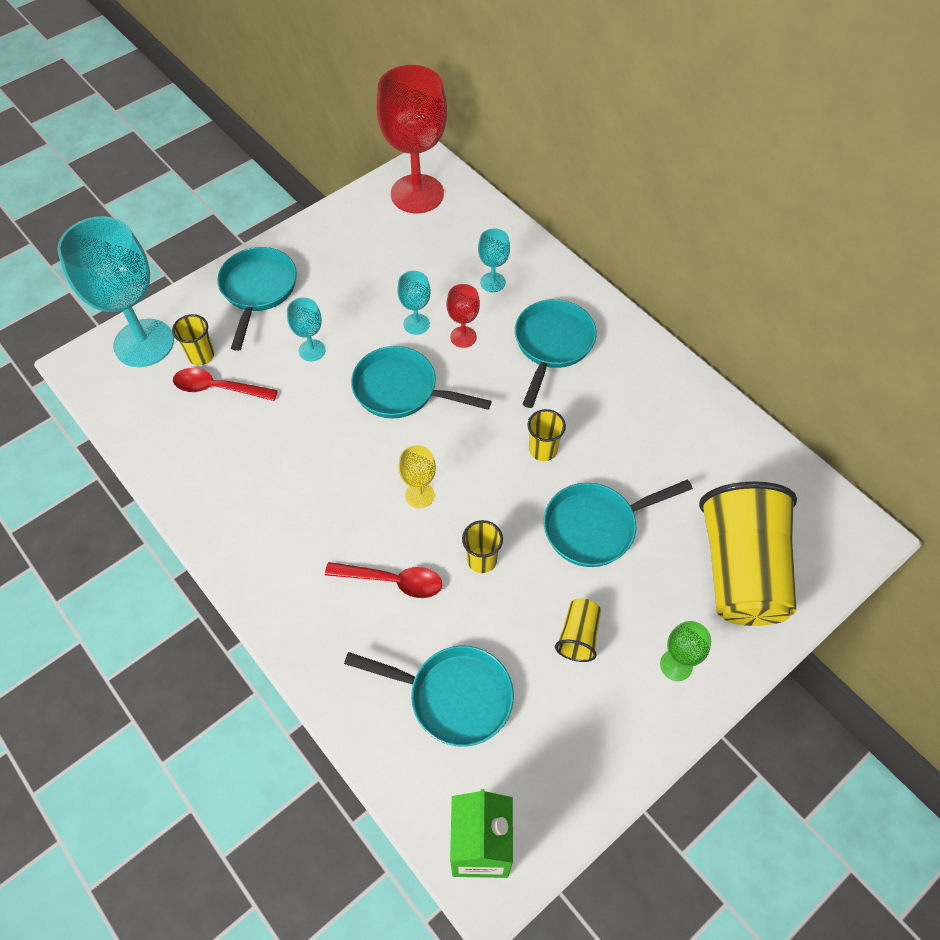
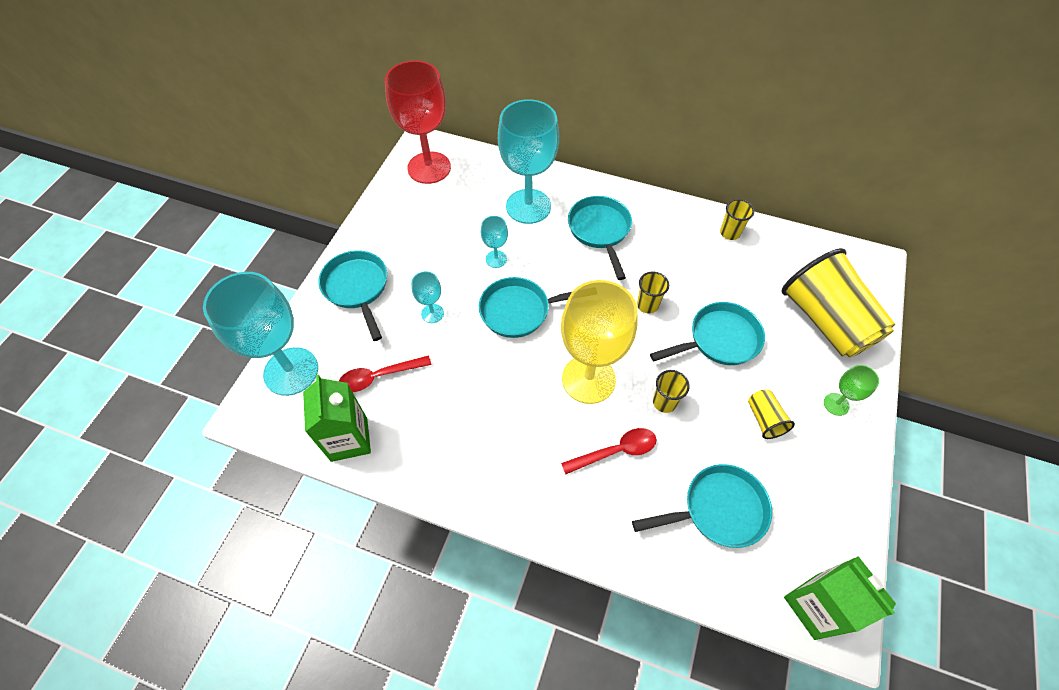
camera: 30 degrees left, 0 degrees up
(151, 434) = (349, 439): none -> green carton
(201, 355) = (347, 358): yellow cup -> yellow cup (730, 233)
(419, 495) = (588, 379): yellow goblet -> yellow goblet, size x2.23
(463, 337) = (536, 253): red goblet -> none
(492, 282) = (528, 206): turquoise goblet -> turquoise goblet, size x2.23
(595, 527) = (719, 339): turquoise pan -> turquoise pan turned 150 degrees counterclockwise

